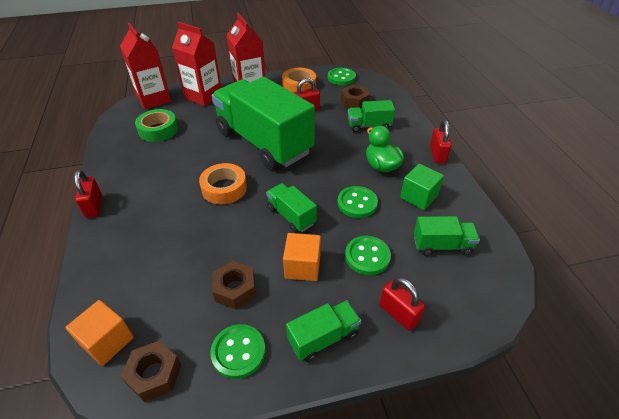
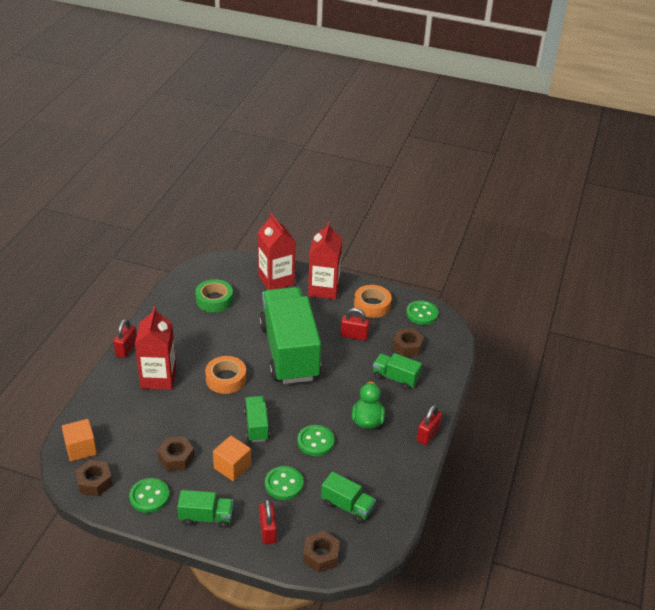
camera: 30 degrees right, 5 degrees down
(154, 99) = (232, 265): red carton -> red carton (158, 378)
(418, 197) = (370, 462): green cube -> none
(471, 308) = (321, 556): none -> brown nut

